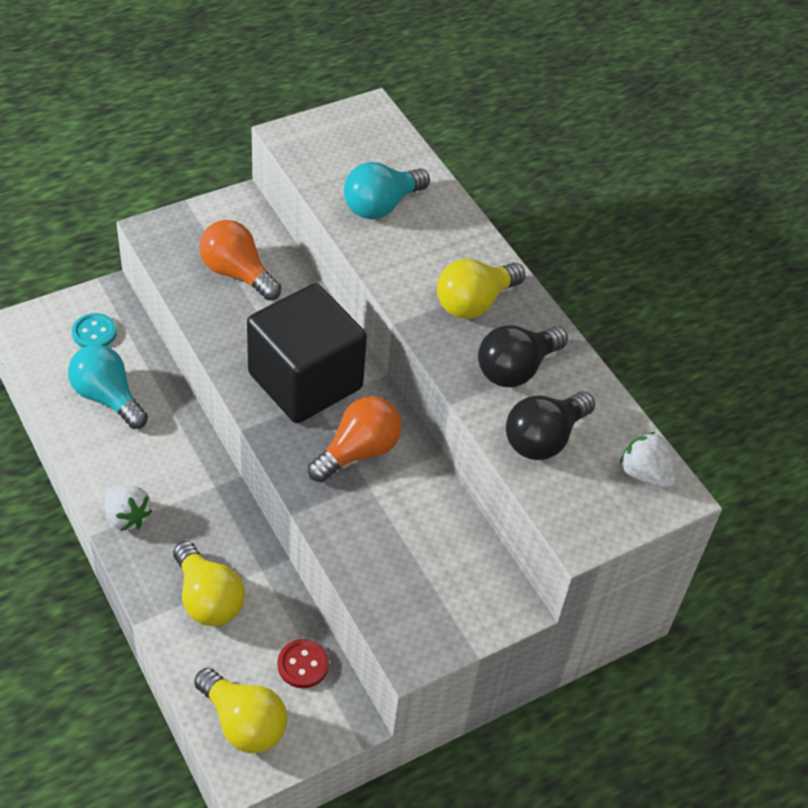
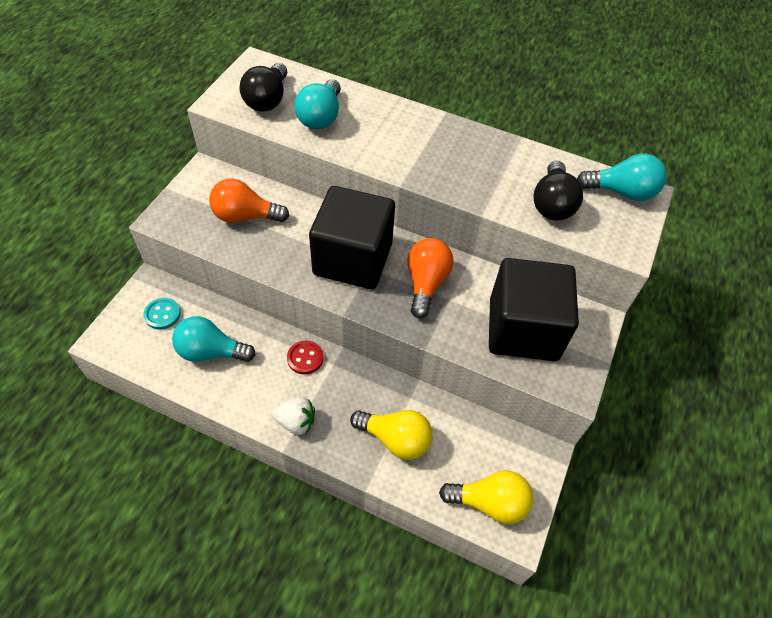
camera: 35 degrees left, 5 degrees up
(303, 665) = (488, 439): red button -> red button (305, 358)
(416, 562) = (523, 329): none -> black cube
(474, 303) = (433, 146): yellow light bulb -> none
(516, 369) = (496, 172): black light bulb -> black light bulb (267, 100)
(645, 474) = (621, 192): white strawberry -> turquoise light bulb

